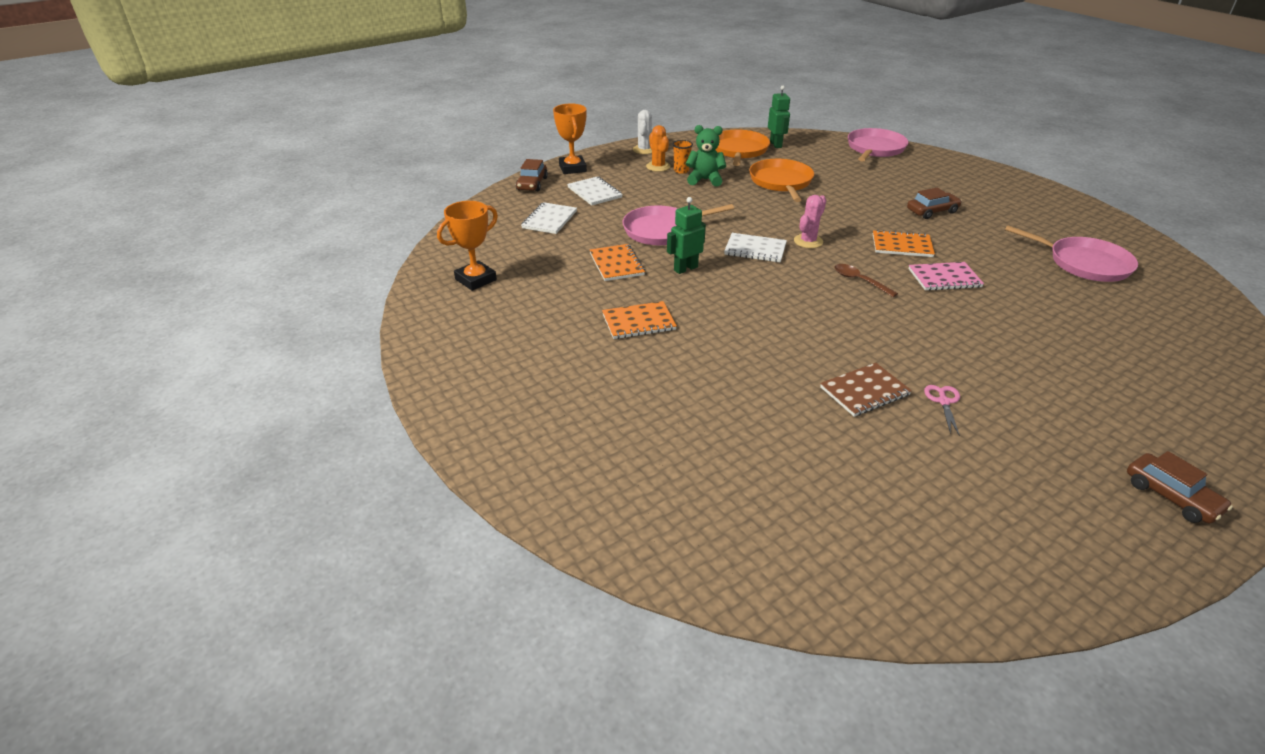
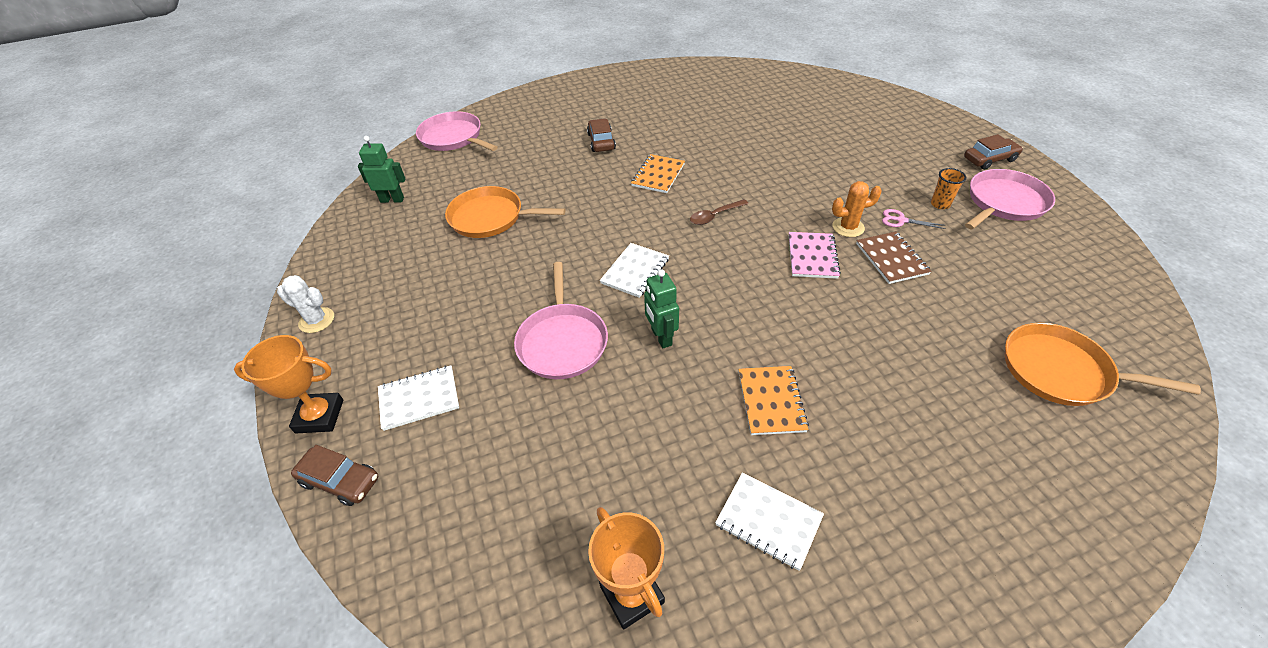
camera: 75 degrees left, 10 degrees up
(549, 220) = (478, 468): white notebook -> white notebook (768, 521)
(616, 264) = (633, 403): orange notebook -> none
(658, 167) = (381, 315): orange cactus -> orange cactus (848, 227)
(681, 170) = (408, 294): orange cup -> orange cup (940, 204)
(705, 180) = (448, 277): green teddy bear -> none
(739, 150) = (386, 232): orange pan -> orange pan (1061, 371)
(808, 241) = (631, 230): pink cactus -> none
(944, 278) = (720, 168): pink notebook -> pink notebook (812, 256)
(1084, 263) = (712, 99): pink pan -> pink pan (1004, 202)

